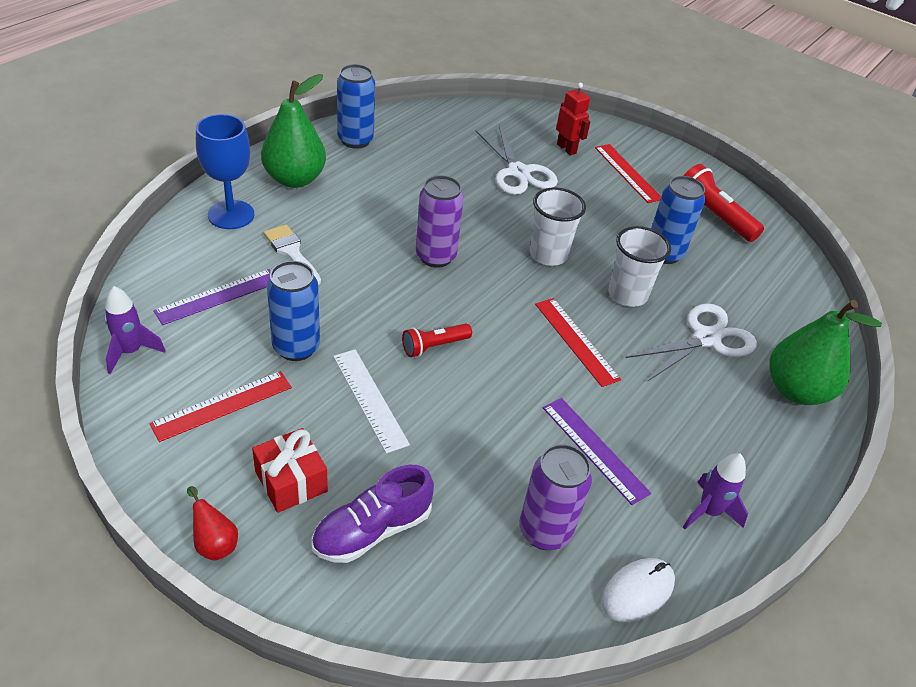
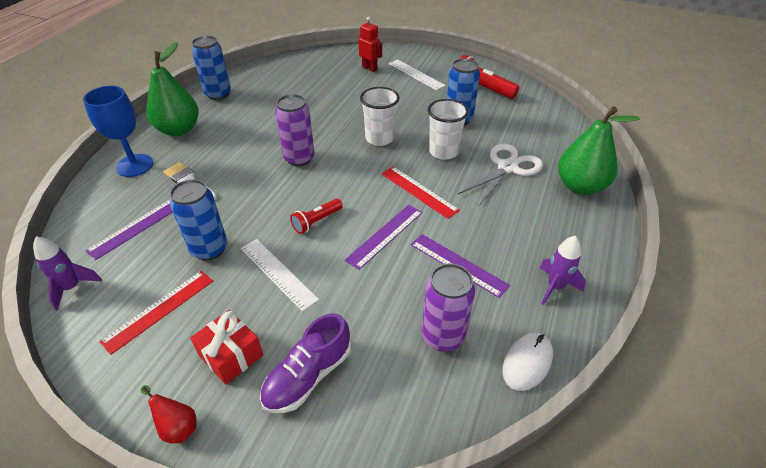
camera: 10 degrees left, 0 degrees up
(514, 387) = (385, 235): none -> purple ruler
(518, 172) = (341, 90): white scissors -> none
(627, 173) = (416, 74): red ruler -> white ruler

